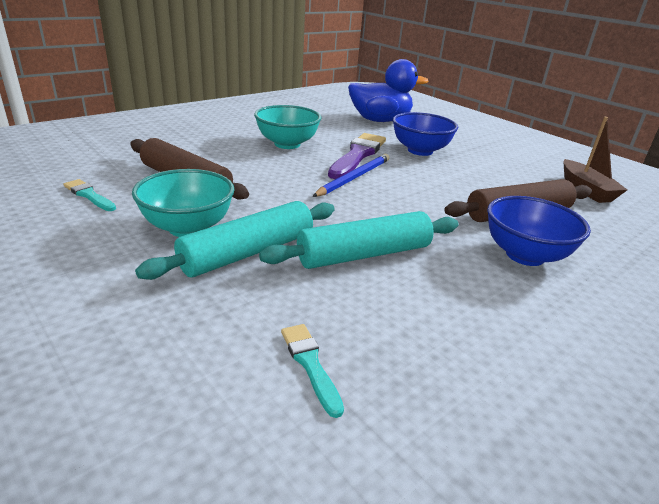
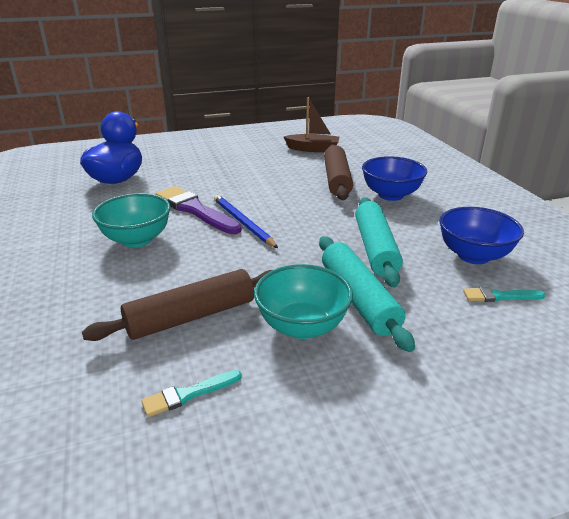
camera: 65 degrees left, 0 degrees up
(420, 151) = (207, 181): blue bowl -> blue bowl (473, 256)

